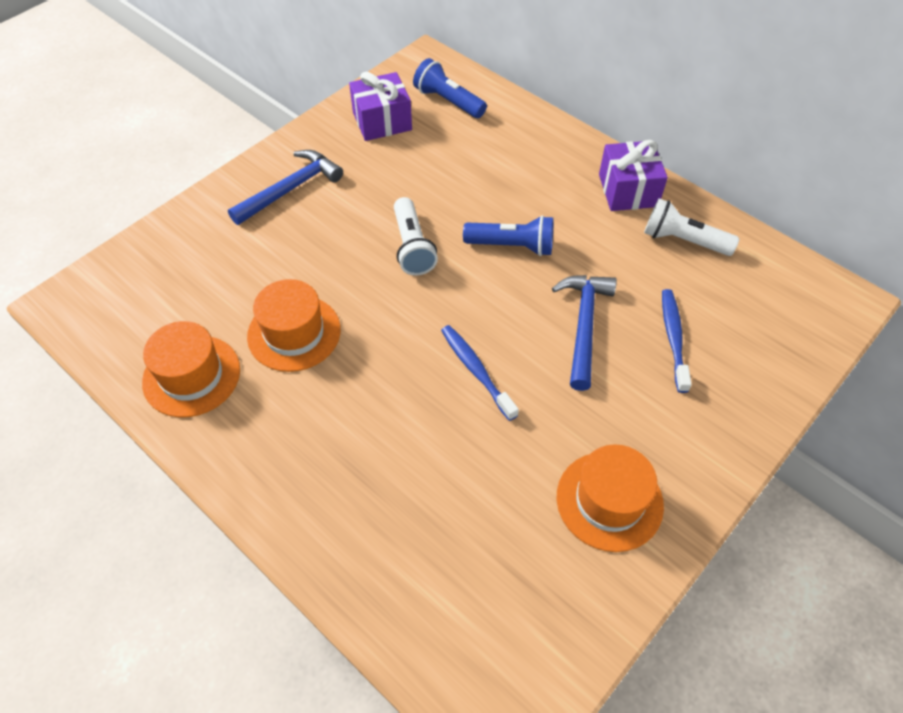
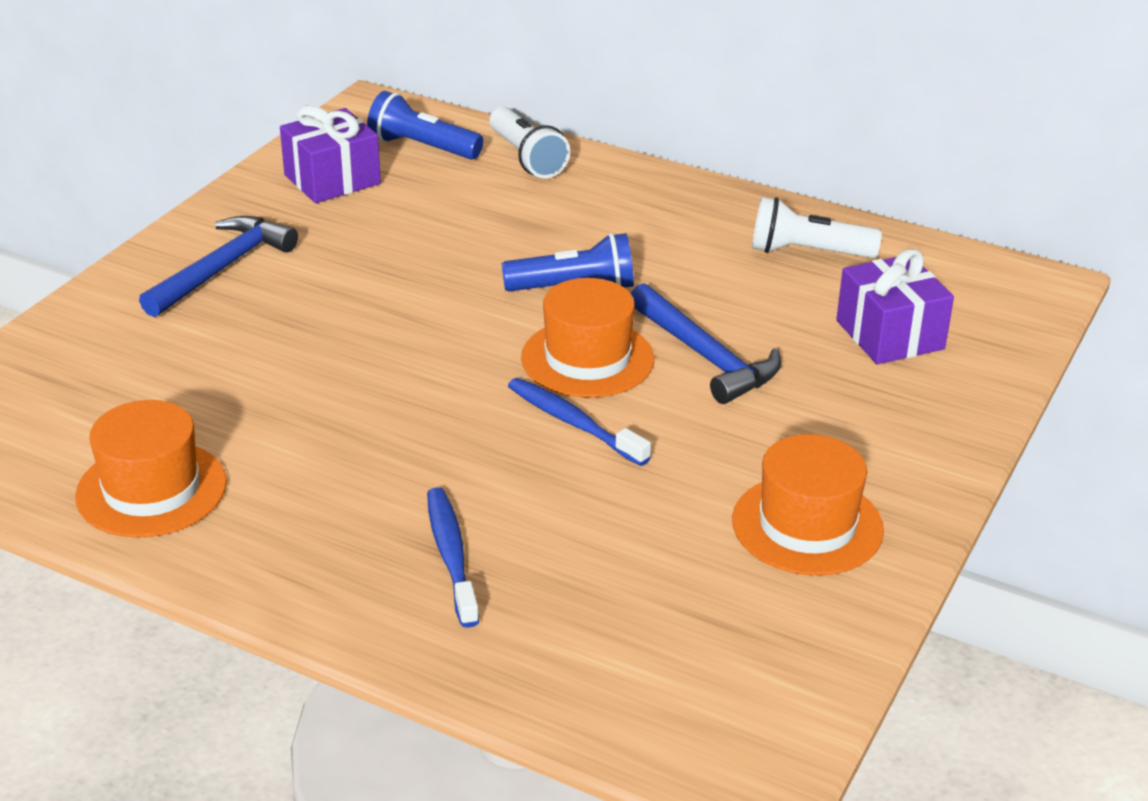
camera: 15 degrees left, 20 degrees down
(294, 333) = (291, 421): orange hat -> orange hat (587, 358)
(412, 247) = (430, 307): white flashlight -> white flashlight (526, 158)
(583, 326) = (705, 356): blue hammer -> blue hammer turned 150 degrees clockwise
(628, 190) = (713, 211): purple gift -> purple gift (889, 335)
(673, 338) = (831, 351): blue toothbrush -> blue toothbrush (451, 555)

